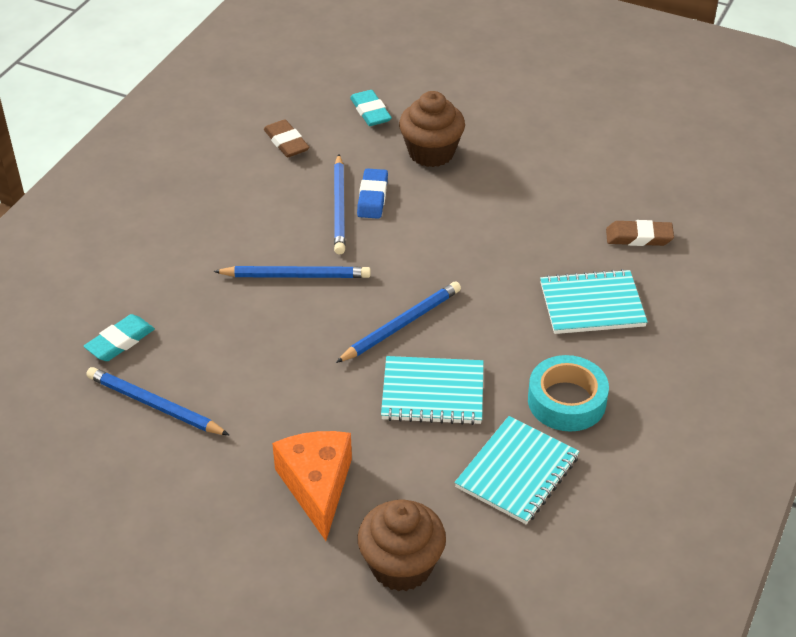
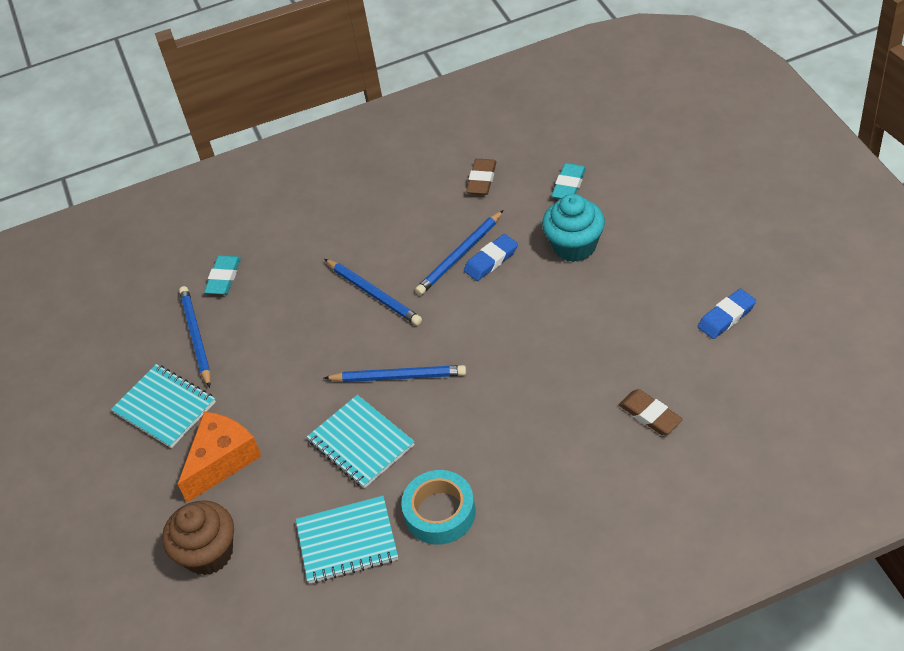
camera: 50 degrees right, 5 degrees up
(120, 341) = (224, 278): turquoise eraser -> turquoise eraser turned 75 degrees counterclockwise
(431, 153) = (574, 246): brown cupcake -> turquoise cupcake
(592, 305) = (546, 448): turquoise notebook -> turquoise notebook (165, 407)
(610, 143) = (726, 317): none -> blue eraser

